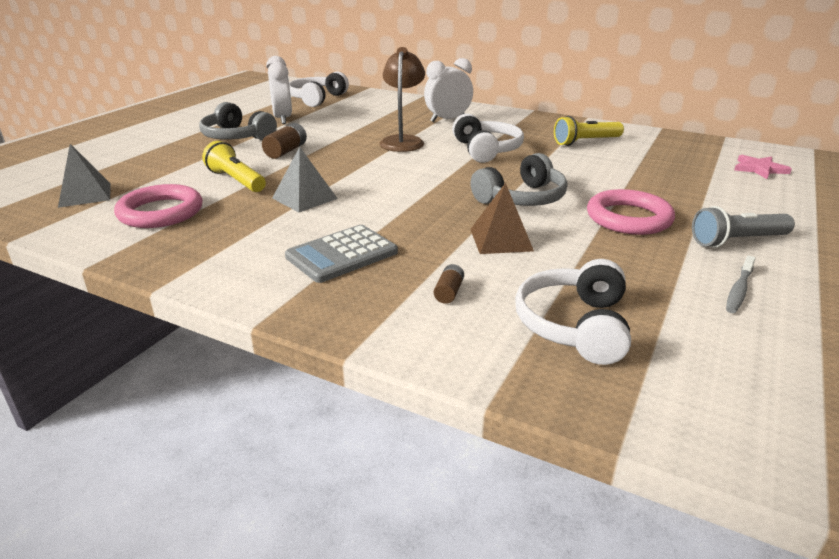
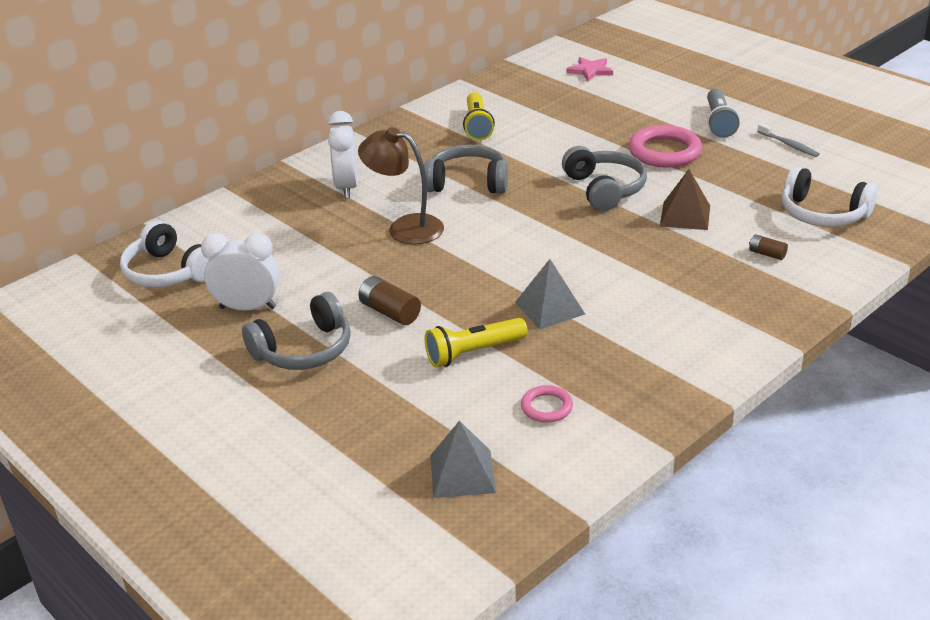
camera: 70 degrees left, 5 degrees up
(160, 212) = (546, 407): pink ring -> pink ring, size x0.53
(342, 254) = (689, 296): grey calculator -> none
(486, 150) = (468, 182): white headphones -> grey headphones

